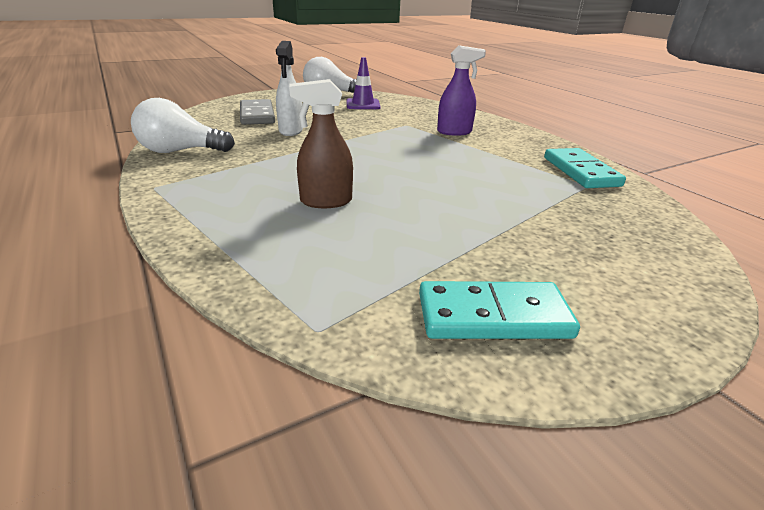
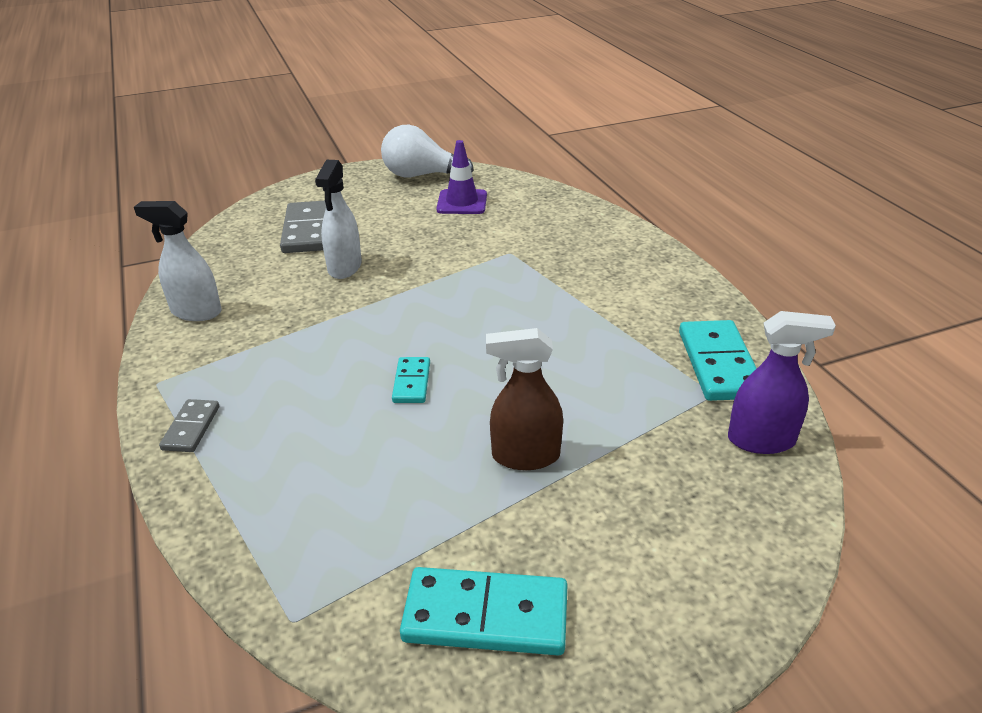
camera: 10 degrees right, 5 degrees up
(180, 151) = (196, 312): white light bulb -> white spray bottle
(189, 211) = (191, 428): none -> grey domino
(325, 201) = (353, 416): brown spray bottle -> brown spray bottle (525, 456)
(365, 183) = (412, 382): none -> turquoise domino
(454, 132) = (573, 270): purple spray bottle -> purple spray bottle (761, 440)

